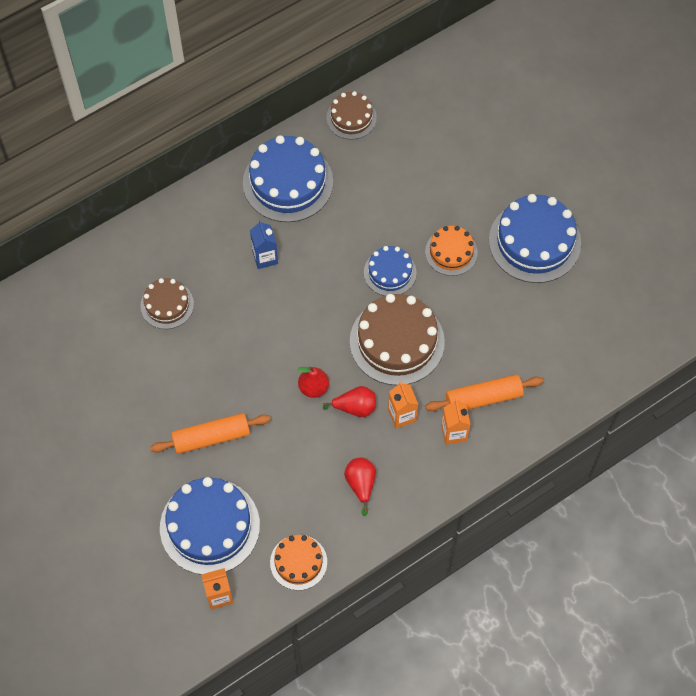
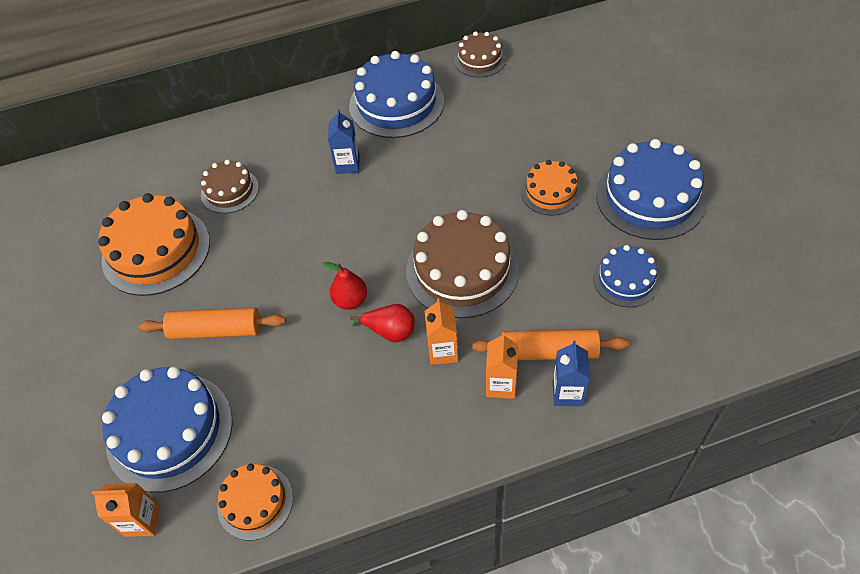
camera: 20 degrees right, 10 degrees down
(126, 377) = (156, 251): none -> orange cake
(361, 484) = (367, 422): red pear -> none
(390, 272) = (476, 200): blue cake -> blue cake (626, 279)
(505, 428) = (567, 393): none -> blue carton

